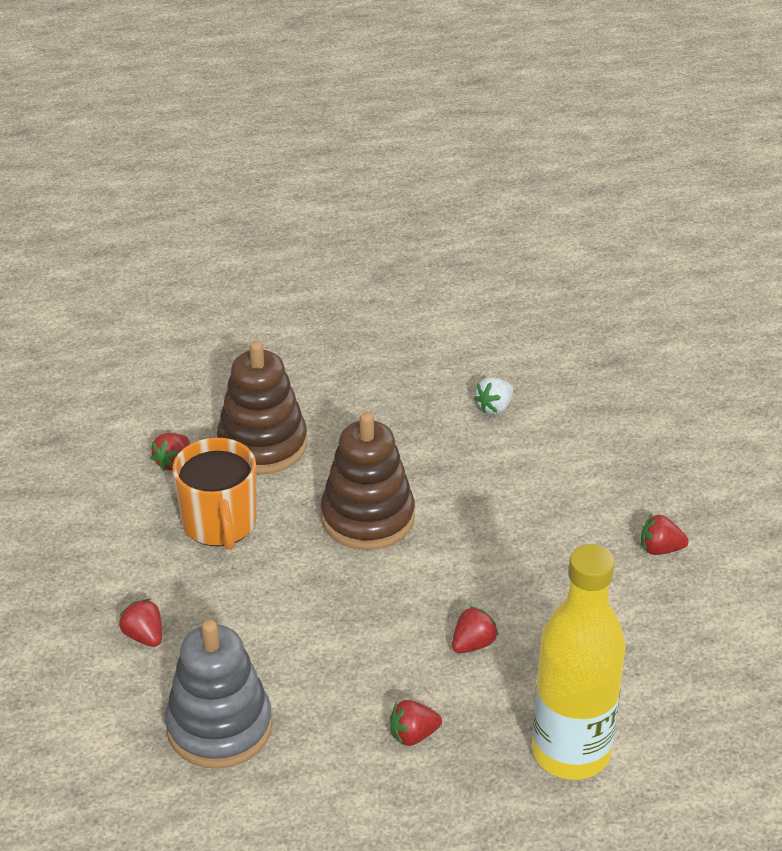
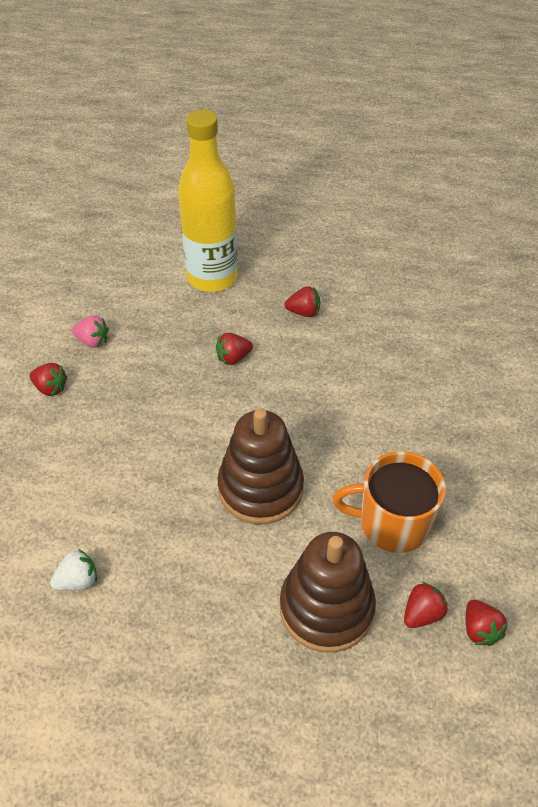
camera: 160 degrees left, 10 degrees up
(144, 636) = (475, 433): red strawberry -> red strawberry (480, 630)
(219, 523) = (392, 523): orange mug -> orange mug turned 90 degrees counterclockwise
(219, 727) = (431, 351): grey stacking toy -> none
(659, 615) = (92, 341): none -> pink strawberry

